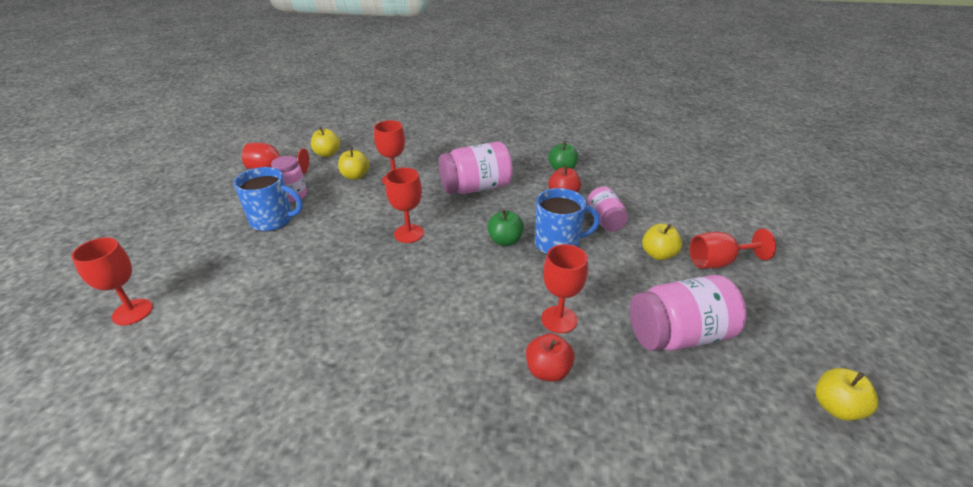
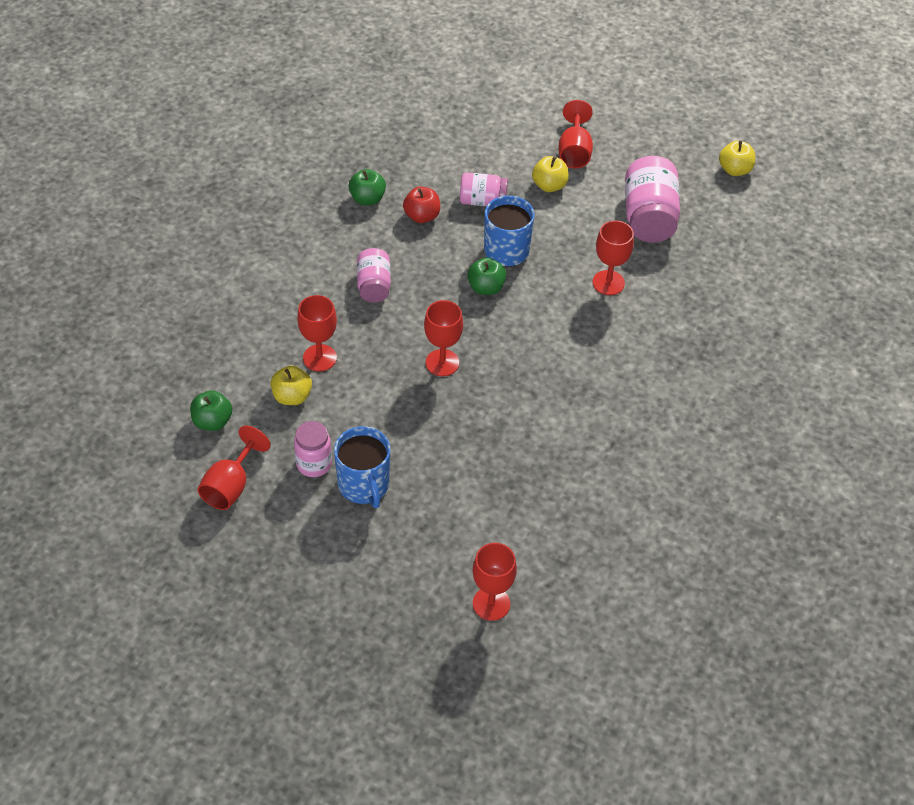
camera: 75 degrees left, 15 degrees up
(273, 220) = (364, 485): blue mug -> blue mug turned 135 degrees clockwise
(327, 154) = (212, 421): yellow apple -> green apple
(476, 188) = (373, 286): pink jar -> pink jar, size x0.60
(548, 371) = (660, 307): red apple -> none

